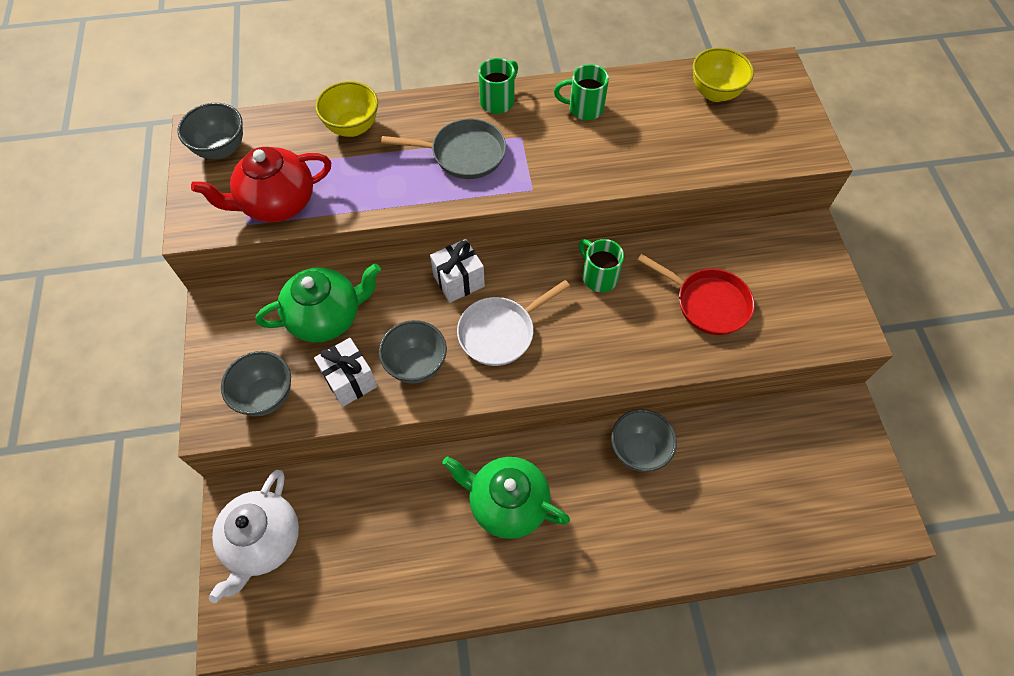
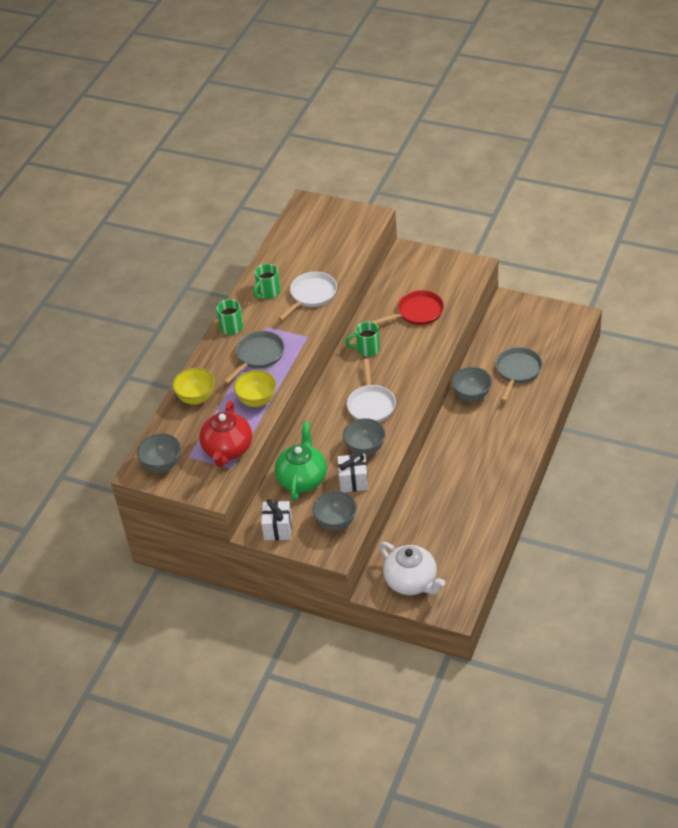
camera: 55 degrees left, 15 degrees down
(458, 281) = (323, 410): white gift -> white gift (278, 529)
(507, 503) = (463, 463): green teapot -> none
(611, 157) = (311, 295): none -> white pan
(715, 93) = (302, 235): yellow bowl -> yellow bowl (257, 400)
(724, 491) = (517, 371): none -> grey pan

